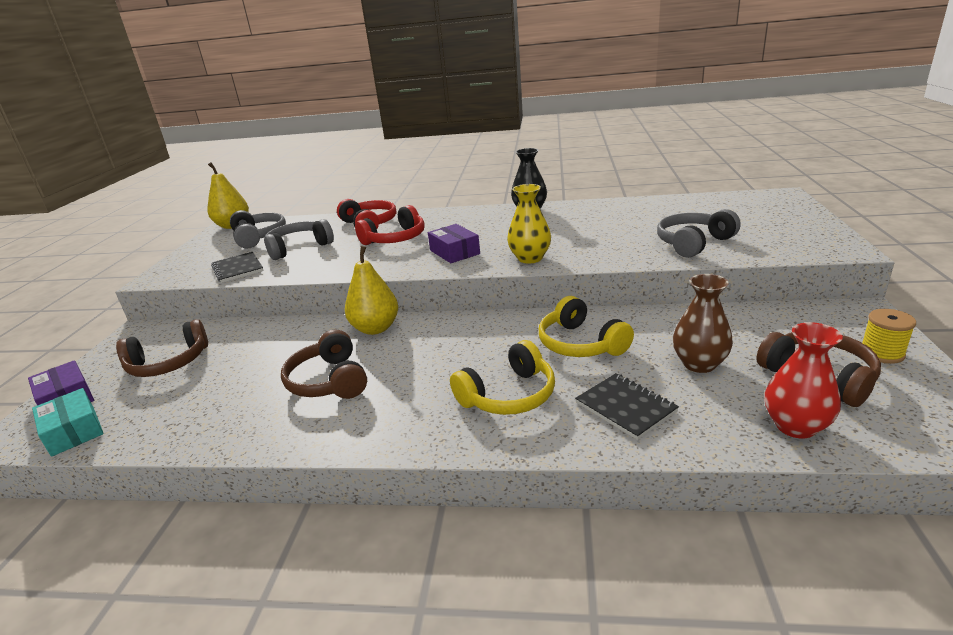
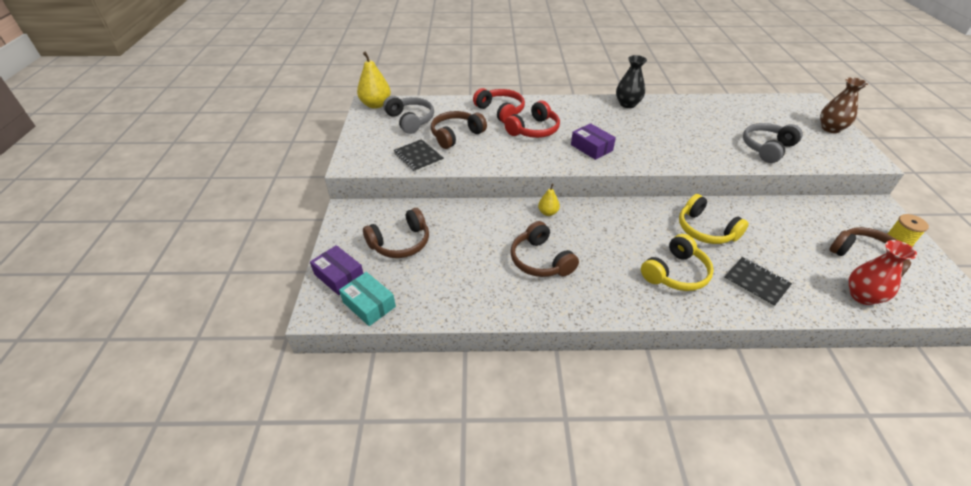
camera: 10 degrees left, 15 degrees up
(298, 248) = (456, 135): grey headphones -> brown headphones
(375, 328) = (548, 213): yellow pear -> yellow pear, size x0.54
(530, 258) = (654, 157): yellow vase -> none
(699, 364) = (790, 248): brown vase -> brown vase (830, 128)

